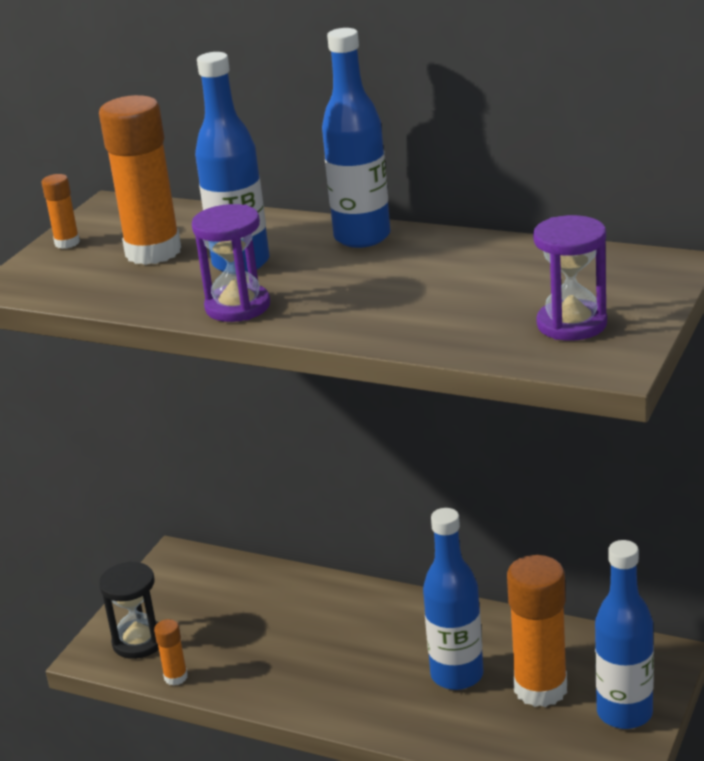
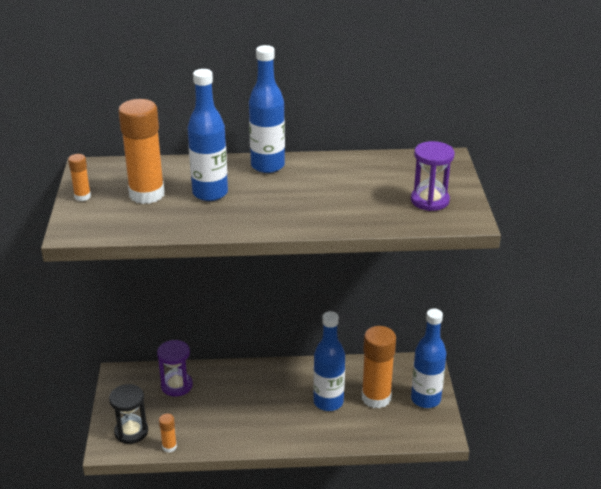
camera: 30 degrees left, 5 degrees up
(237, 307) = (235, 221): purple hourglass -> purple hourglass (176, 385)

